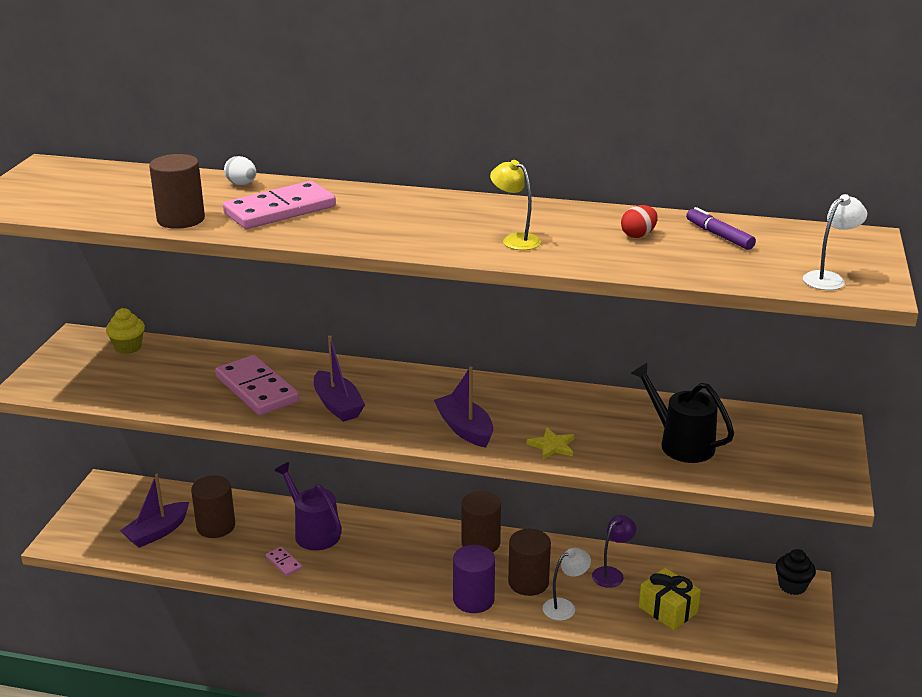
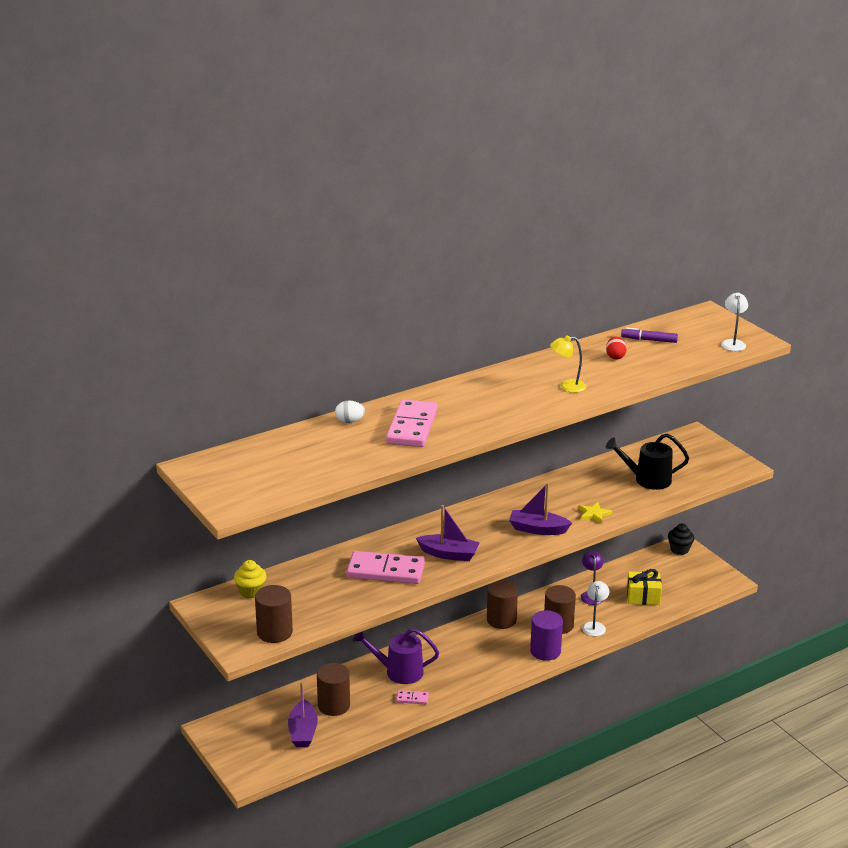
camera: 45 degrees left, 0 degrees up
(181, 219) = (371, 459): brown cylinder -> brown cylinder (274, 632)

